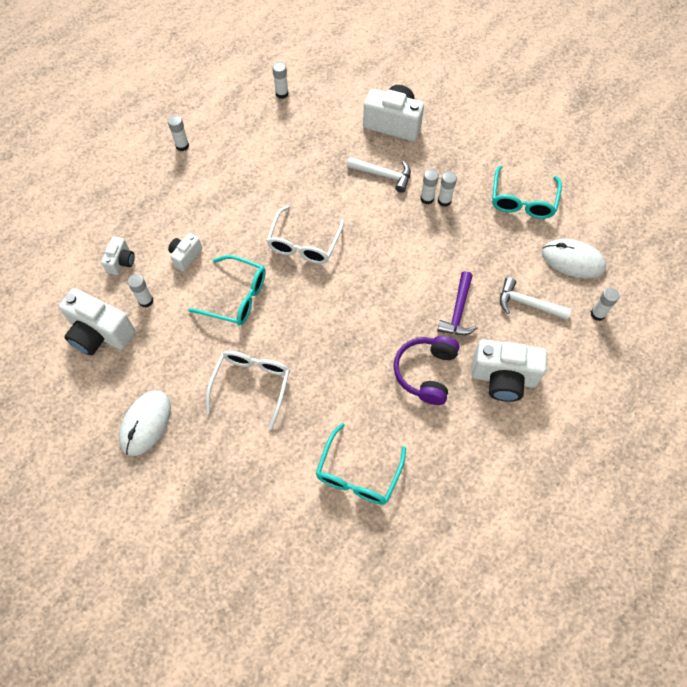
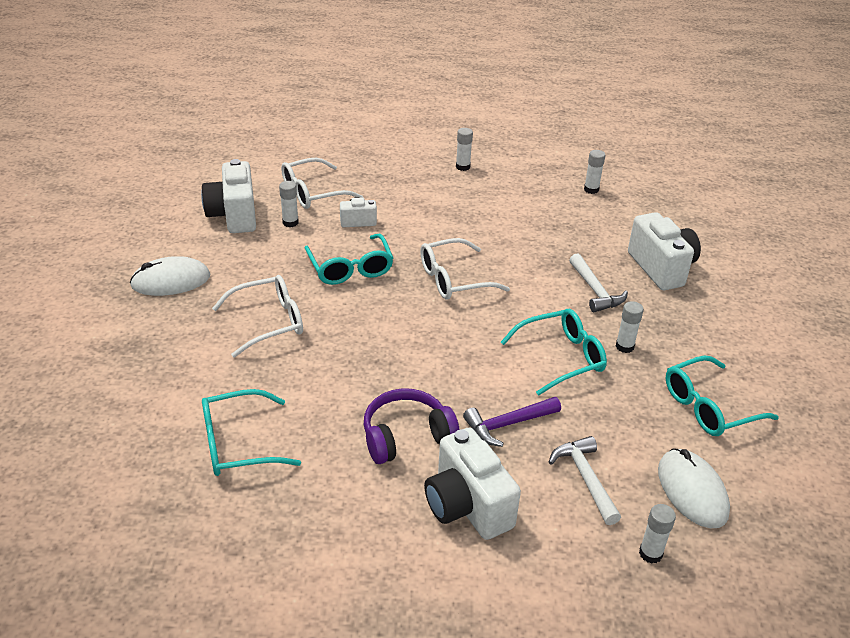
camera: 50 degrees right, 25 degrees down
(121, 262) = (313, 193): white camera -> white glasses
(426, 241) = (561, 357): none -> turquoise glasses
(427, 198) = (610, 333): white glue stick -> none

